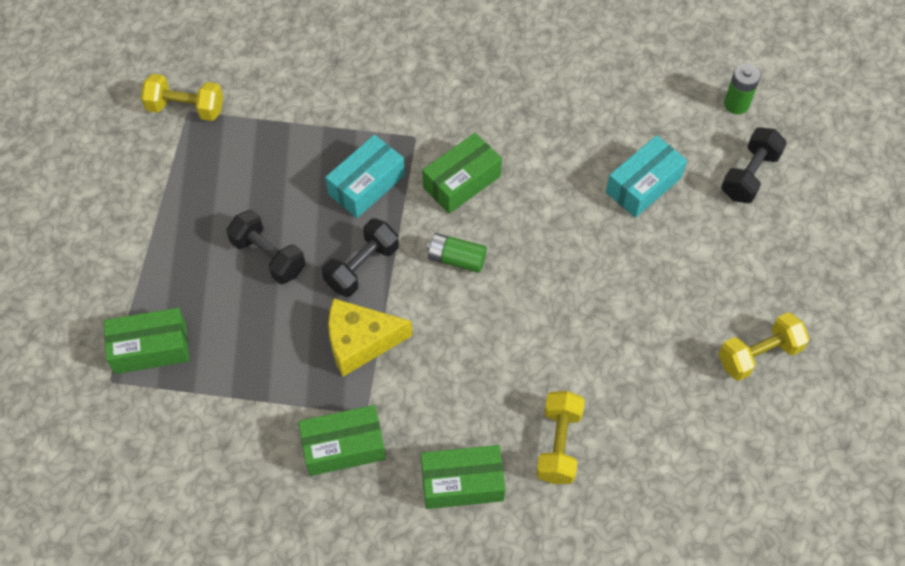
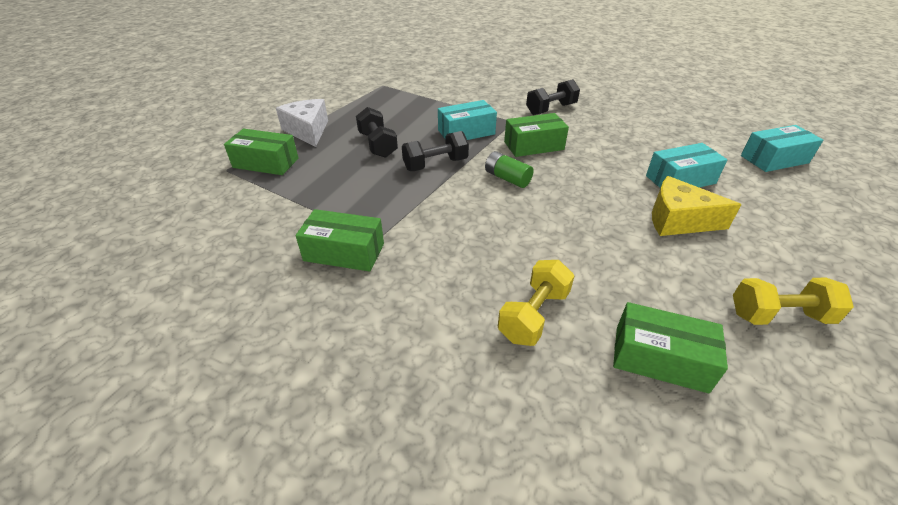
camera: 25 degrees right, 20 degrees down
(156, 263) = (308, 131): none -> white cheese
(186, 108) = (382, 84): yellow dumbbell -> none
(360, 342) = (405, 199): yellow cheese -> yellow cheese (678, 220)
(462, 482) = (424, 311): green box -> green box (660, 358)
(736, 104) = (774, 159): green battery -> turquoise box
(749, 175) = (782, 197): black dumbbell -> black dumbbell (551, 109)

